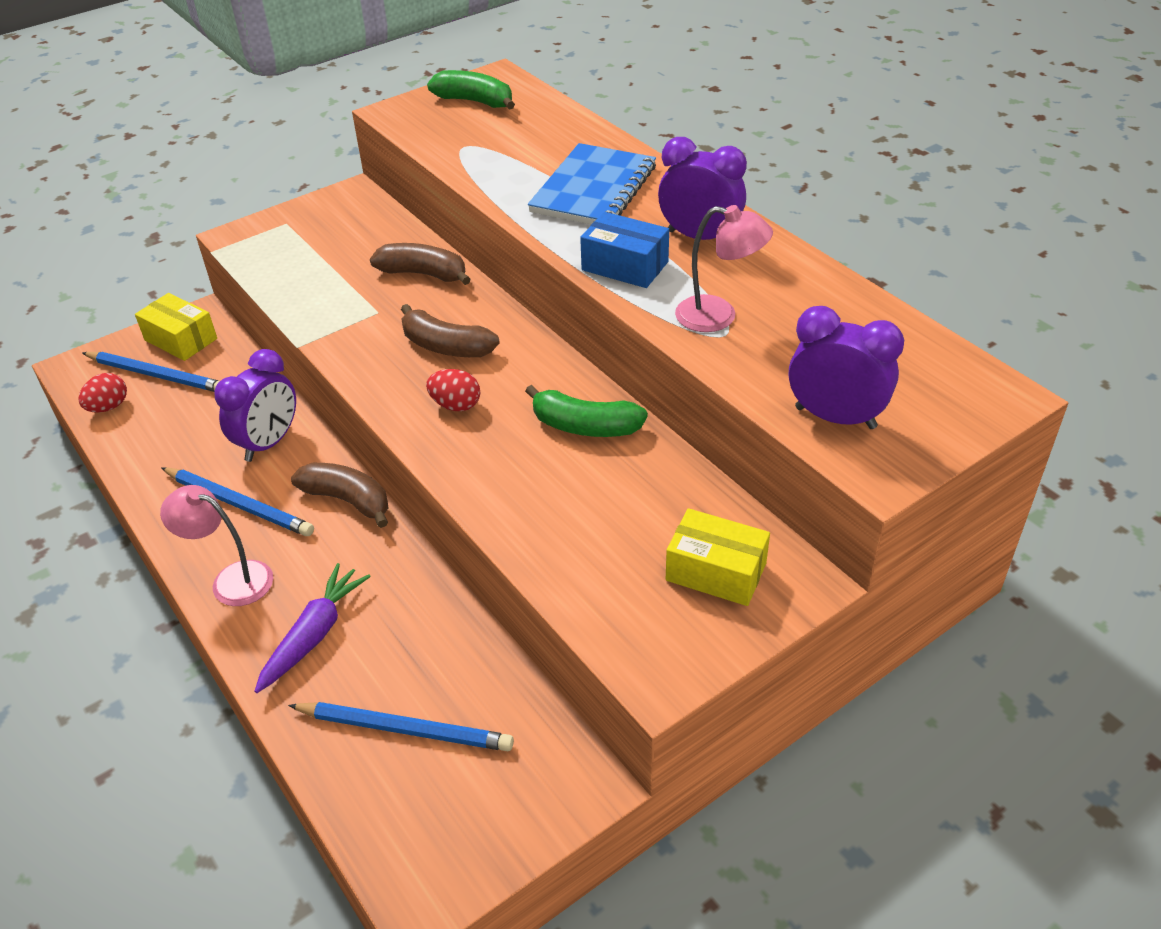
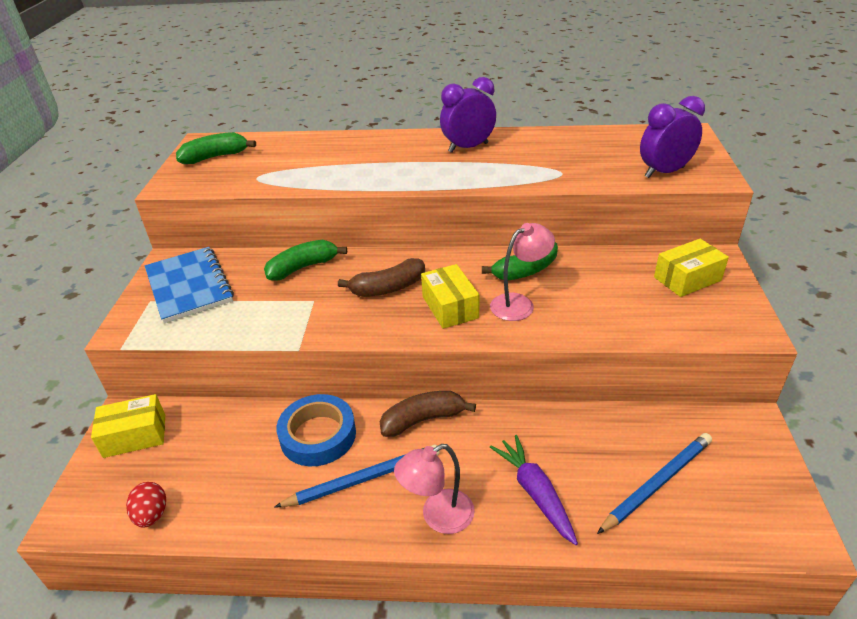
camera: 50 degrees left, 5 degrees down
(157, 375) = (156, 467): blue pencil -> none
(269, 443) = (318, 435): purple clock -> blue tape
(423, 274) = (303, 267): brown banana -> green banana
(456, 405) = (450, 307): red egg -> yellow box
(593, 189) = (375, 157): blue notebook -> blue notebook (189, 286)
(625, 266) = (462, 175): blue box -> none
(718, 316) = (544, 168): pink lamp -> pink lamp (519, 303)

